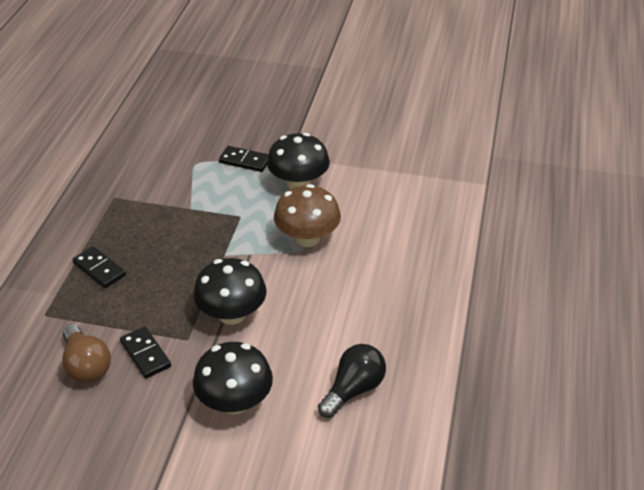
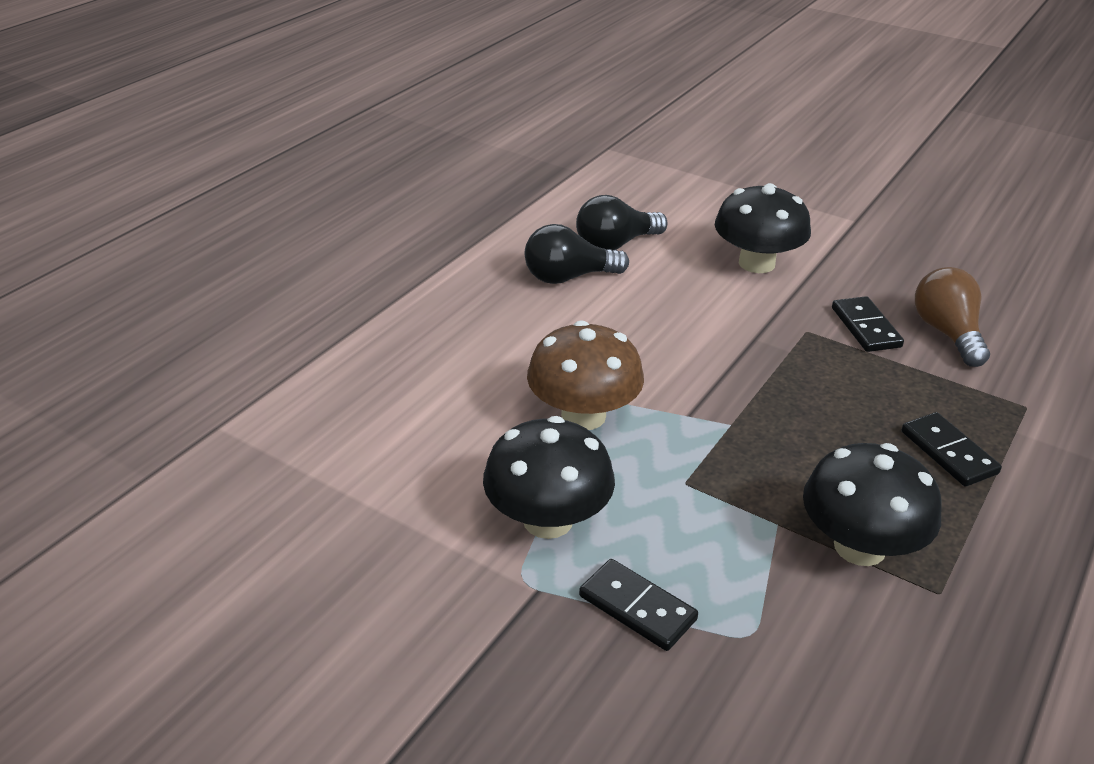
camera: 160 degrees left, 5 degrees down
(232, 314) = (739, 344): black mushroom -> black mushroom (859, 546)
(370, 341) = (568, 277): none -> black light bulb

